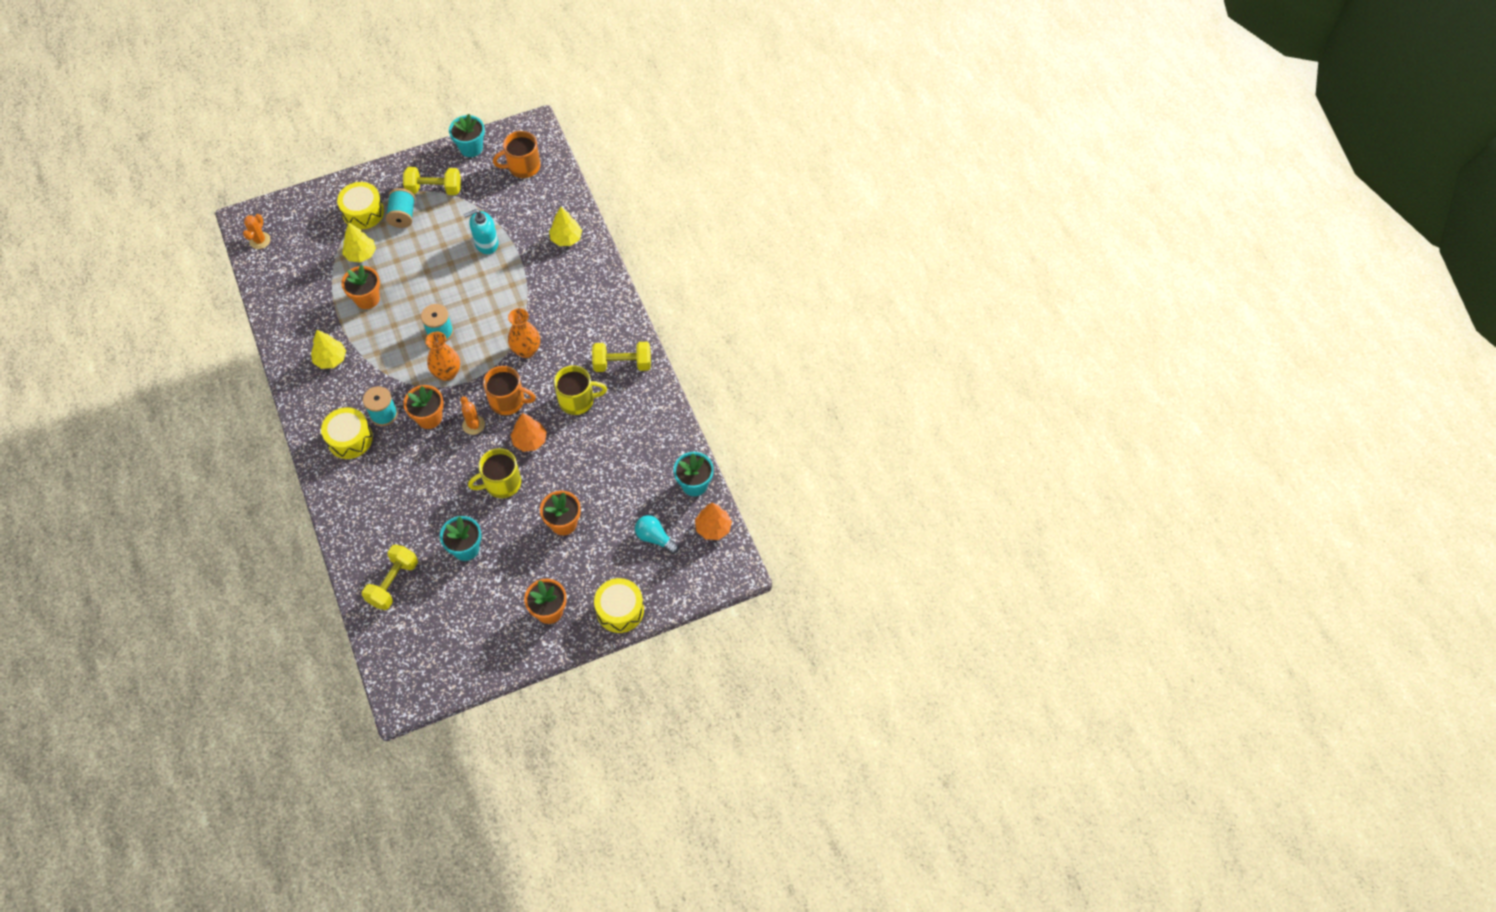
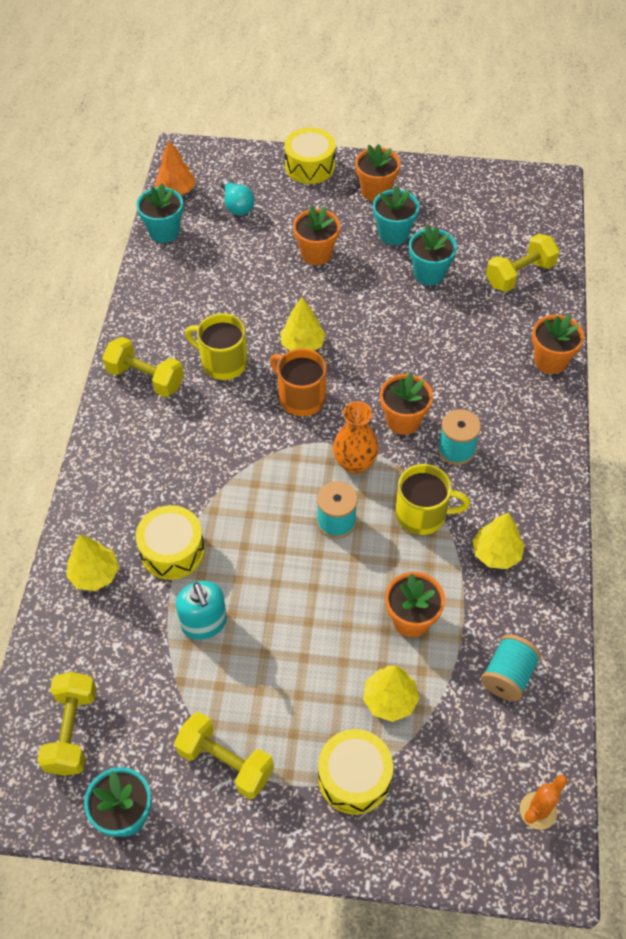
camera: 150 degrees left, 5 degrees down
(342, 515) = (550, 361): none -> orange flower pot
(350, 439) = (510, 439): yellow drum -> yellow drum (172, 551)
(403, 216) = (297, 737): turquoise spool -> turquoise spool (507, 675)
(473, 425) = (355, 389): orange cactus -> none
(486, 243) = (204, 623): turquoise soap dispenser -> turquoise soap dispenser turned 60 degrees clockwise
(501, 483) = (358, 316): yellow mug -> yellow mug (422, 514)
(512, 573) = (393, 234): none -> turquoise flower pot
(523, 166) = (72, 731): orange mug -> yellow dumbbell
(526, 350) = (243, 446): orange vase -> none
(530, 440) = (302, 344): orange tree -> yellow tree

